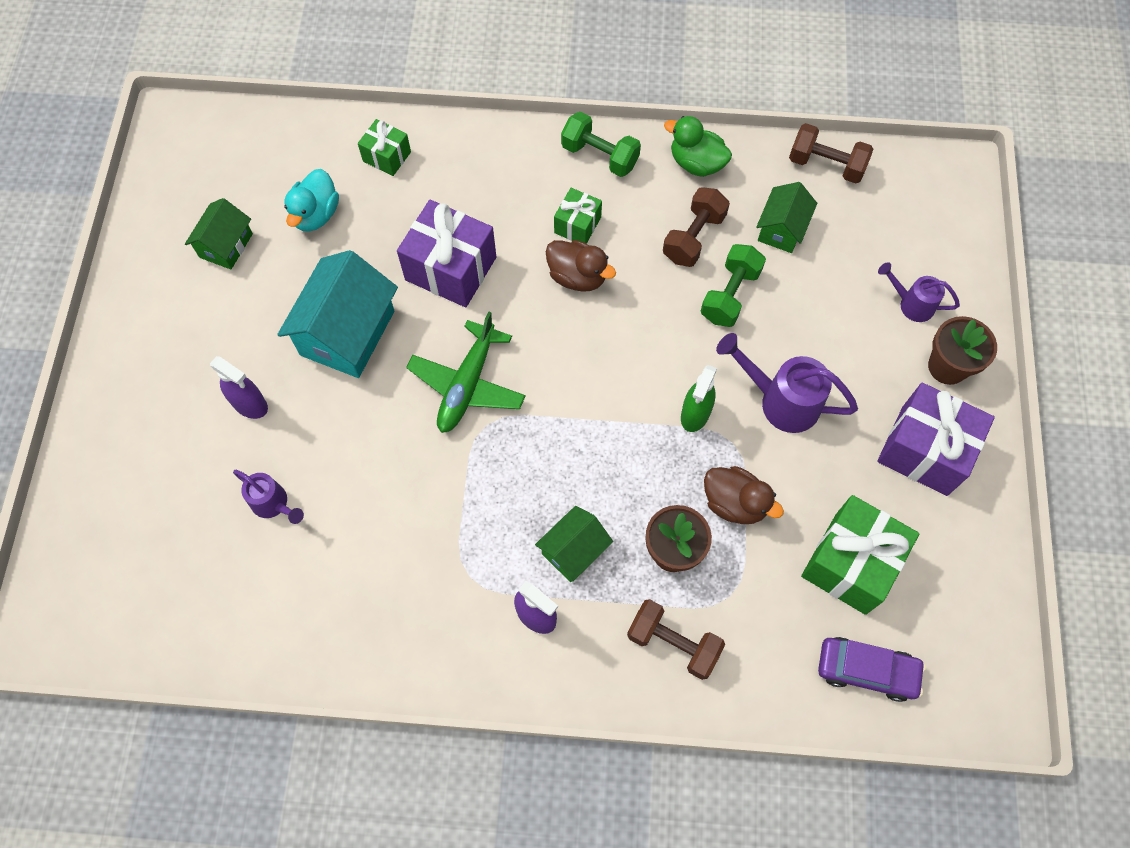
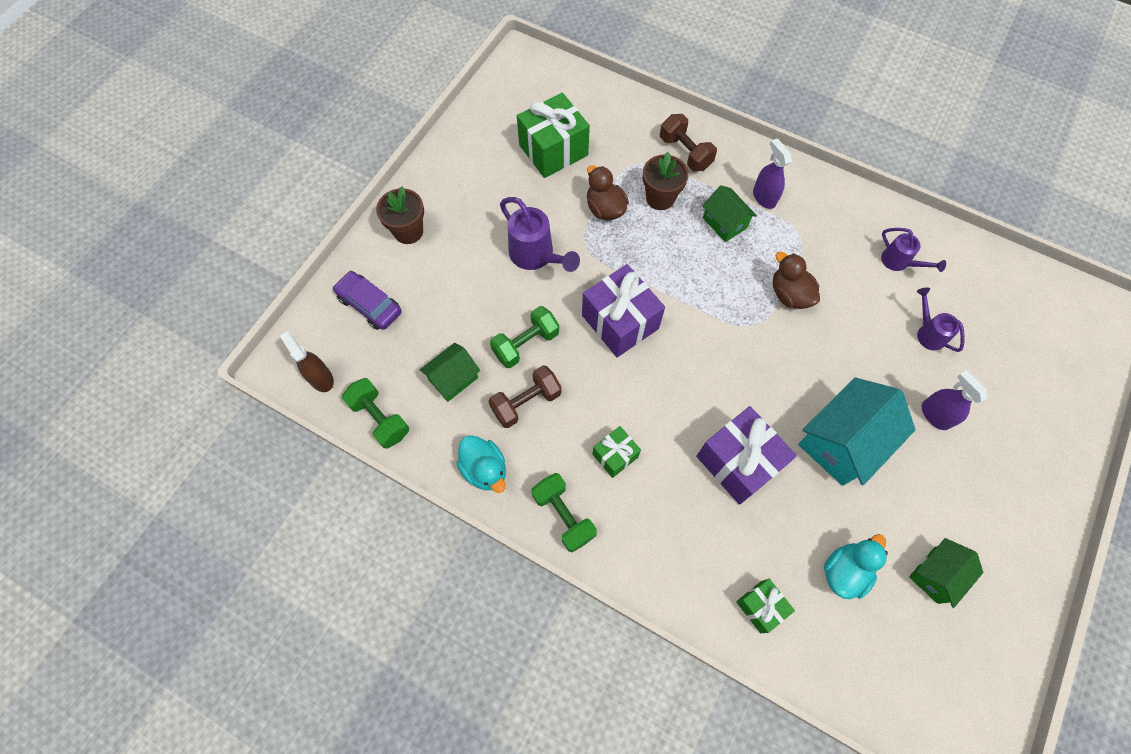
camera: 155 degrees left, 0 degrees up
(467, 385) = (757, 359): green plane -> none
(573, 550) = (724, 223): green house -> green house turned 75 degrees clockwise
(577, 276) = (636, 410): brown duck -> brown duck (789, 294)
(695, 414) = (600, 271): green spray bottle -> none
(696, 163) = (485, 469): green duck -> turquoise duck
(826, 165) = (380, 418): brown dumbbell -> green dumbbell
(866, 670) = (579, 99): purple car -> purple car (370, 305)
(911, 176) = (321, 378): none -> brown spray bottle
(911, 304) = (400, 281): purple watering can -> purple watering can (899, 262)
(924, 450) = (463, 190): purple gift -> purple gift (620, 322)

